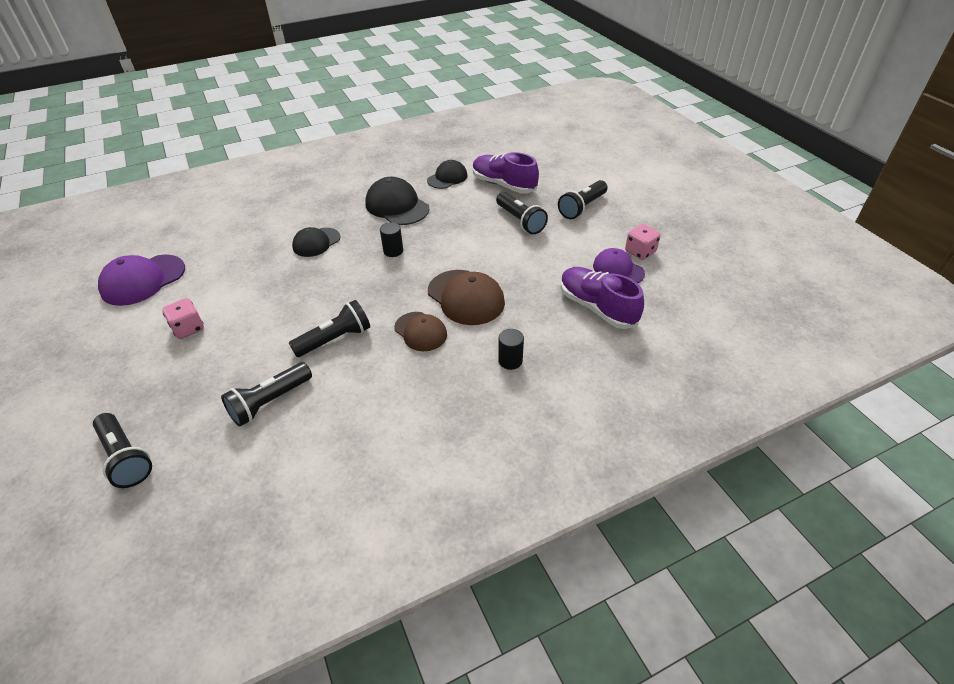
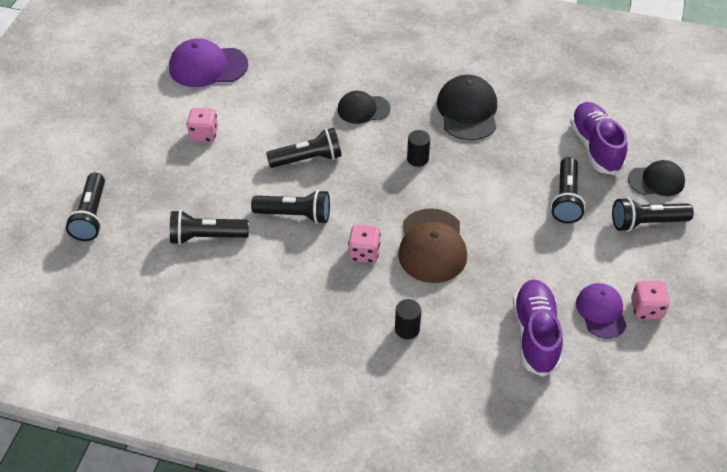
camera: 40 degrees right, 5 degrees up
(305, 296) = (307, 159): none -> black flashlight
(420, 331) = (364, 253): brown cap -> pink dice
(447, 178) = (547, 105): black cap -> black cap (656, 180)

